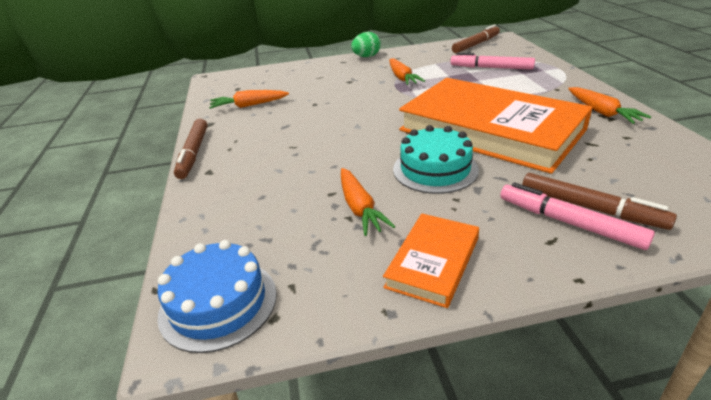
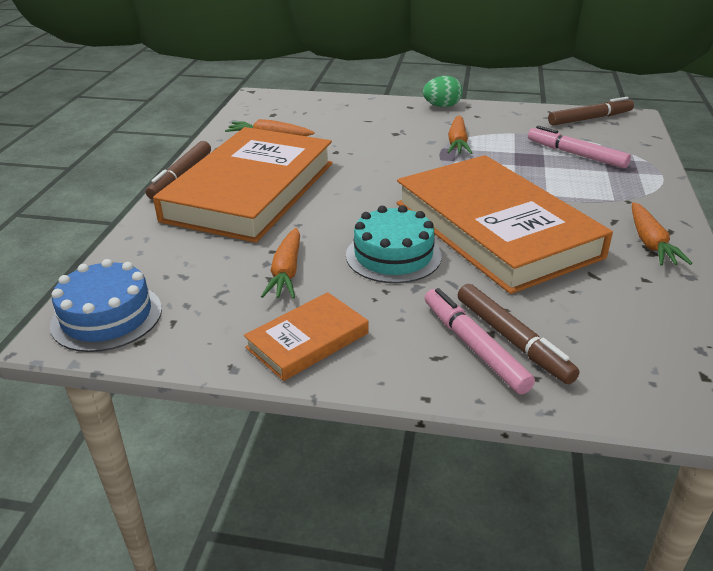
camera: 20 degrees right, 0 degrees up
(268, 150) = (250, 191): none -> orange book

